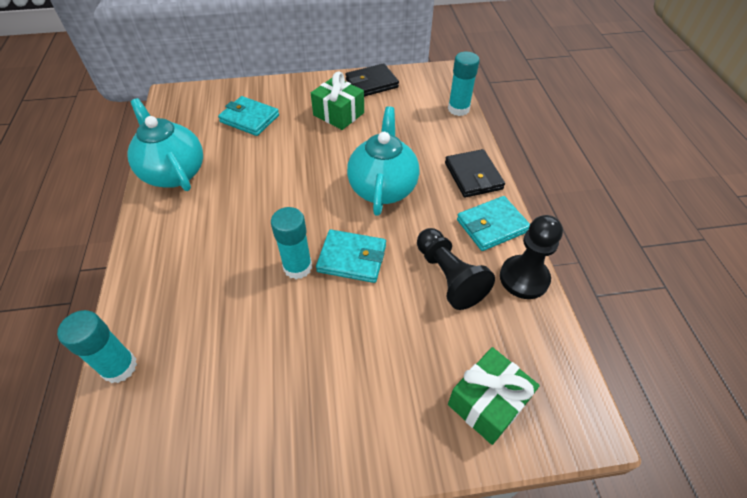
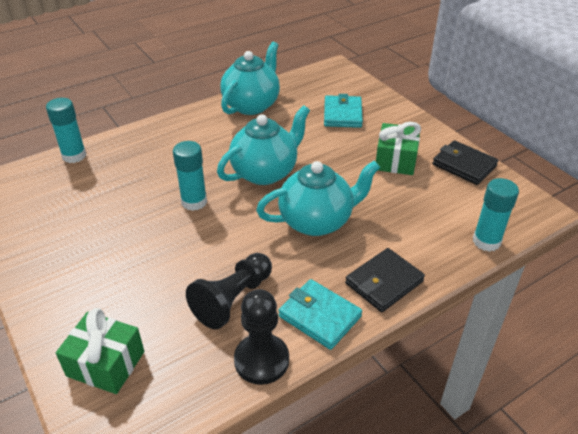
camera: 65 degrees right, 10 degrees down
(292, 199) = (265, 172): none -> turquoise teapot
(352, 258) = (220, 229): turquoise wallet -> none

